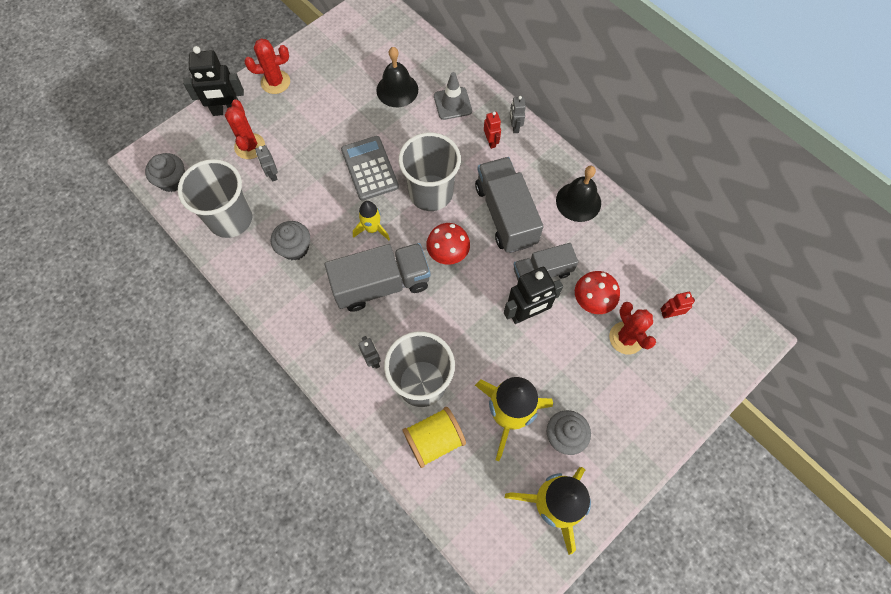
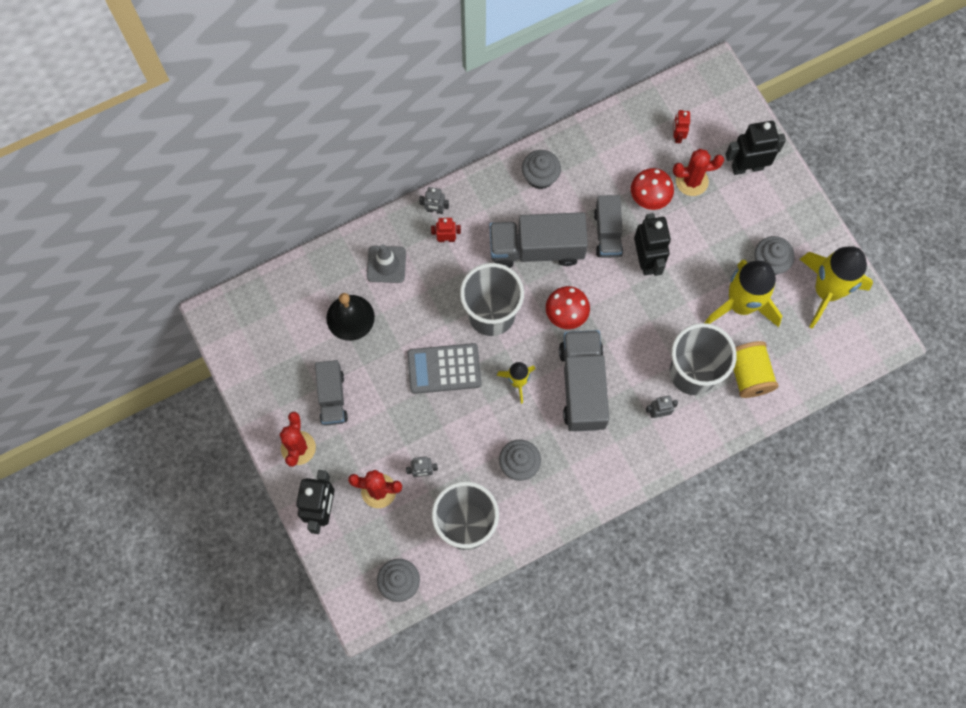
camera: 75 degrees left, 5 degrees up
(323, 94) = (332, 397): none -> grey truck
(578, 201) = (540, 176): black bell -> grey cupcake
(663, 390) = (747, 167): none -> black robot

